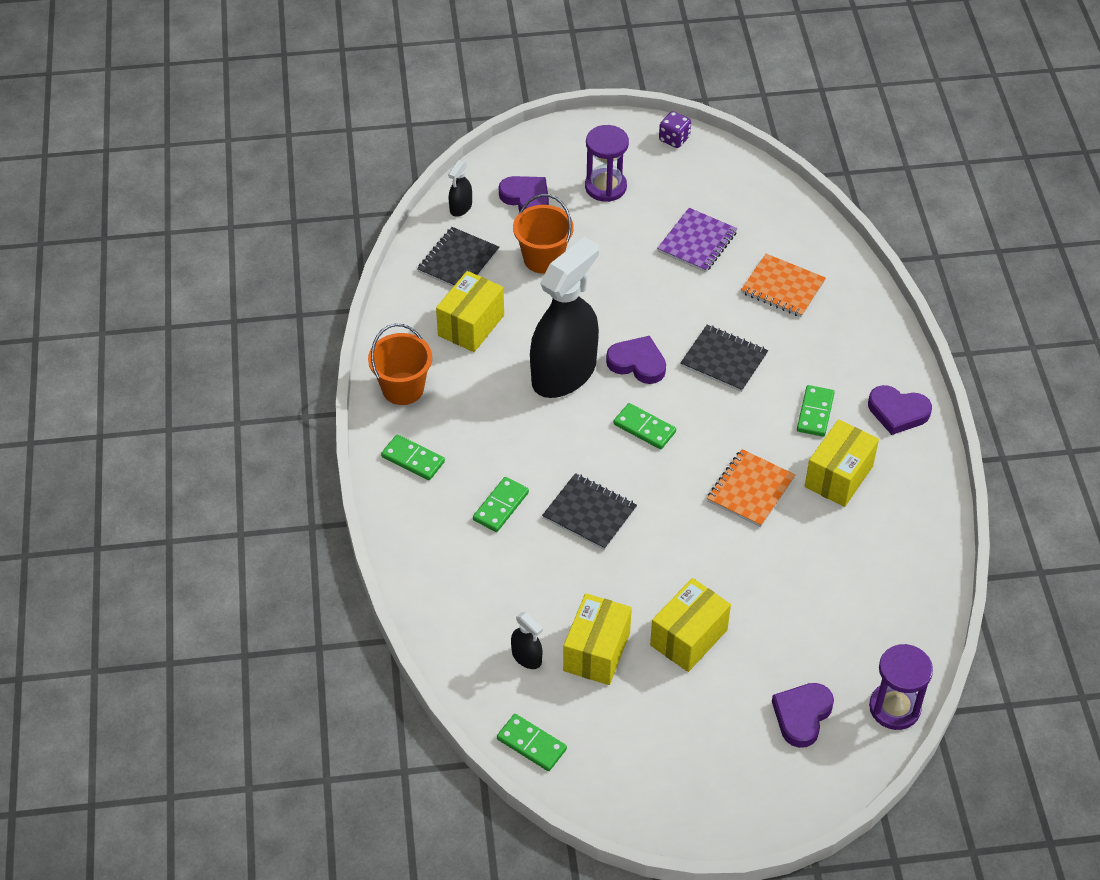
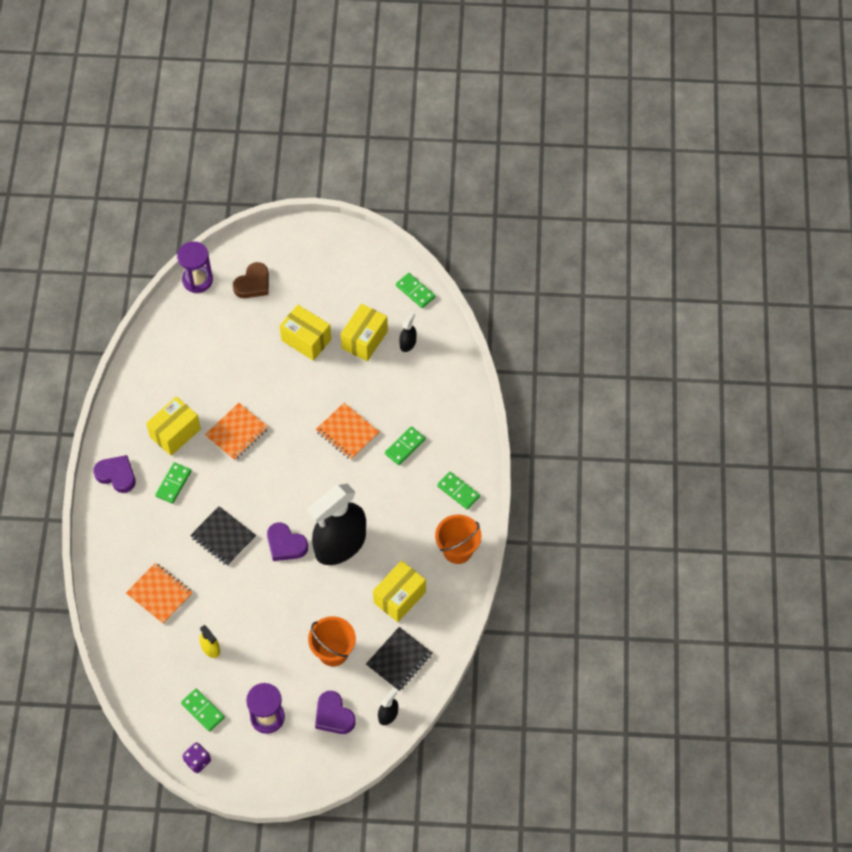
camera: 170 degrees left, 10 degrees up
(526, 657) = (408, 343): black spray bottle -> black spray bottle turned 60 degrees clockwise
(589, 513) = (347, 432): black notebook -> orange notebook
(644, 428) = (295, 490): green domino -> green domino (203, 710)
(688, 637) = (306, 340): yellow box -> yellow box turned 75 degrees clockwise
(697, 242) = (210, 648): purple notebook -> yellow spray bottle
(802, 715) = (253, 283): purple heart -> brown heart

